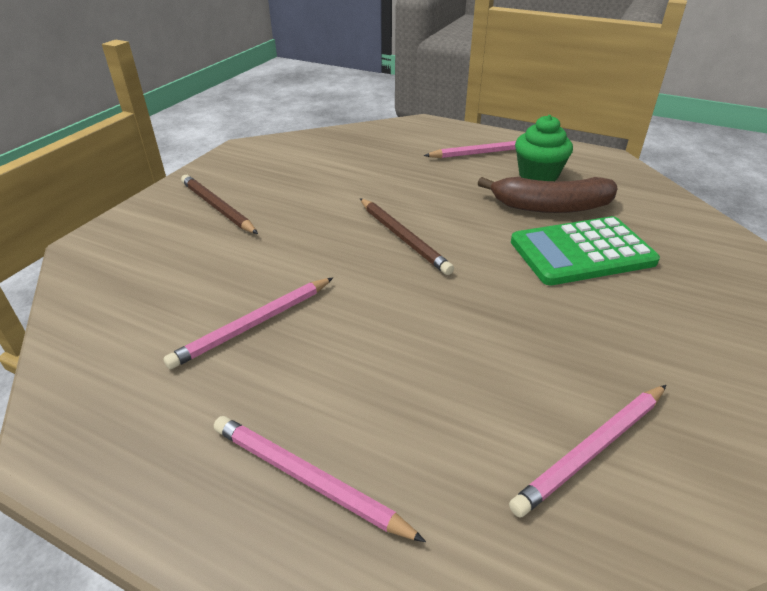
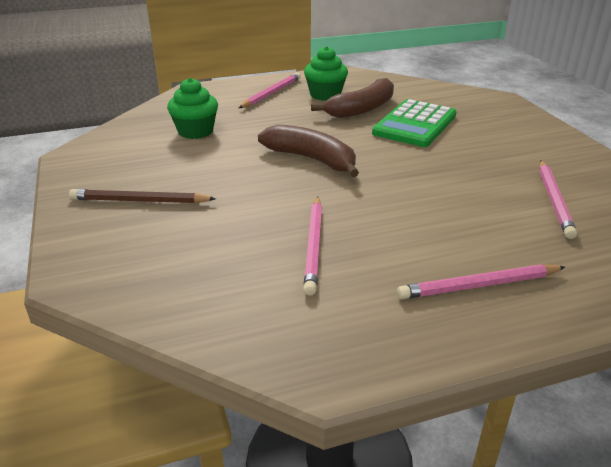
camera: 45 degrees left, 5 degrees down
(357, 164) = (195, 131): none -> green cupcake
(403, 238) = (311, 159): brown pencil -> brown banana

